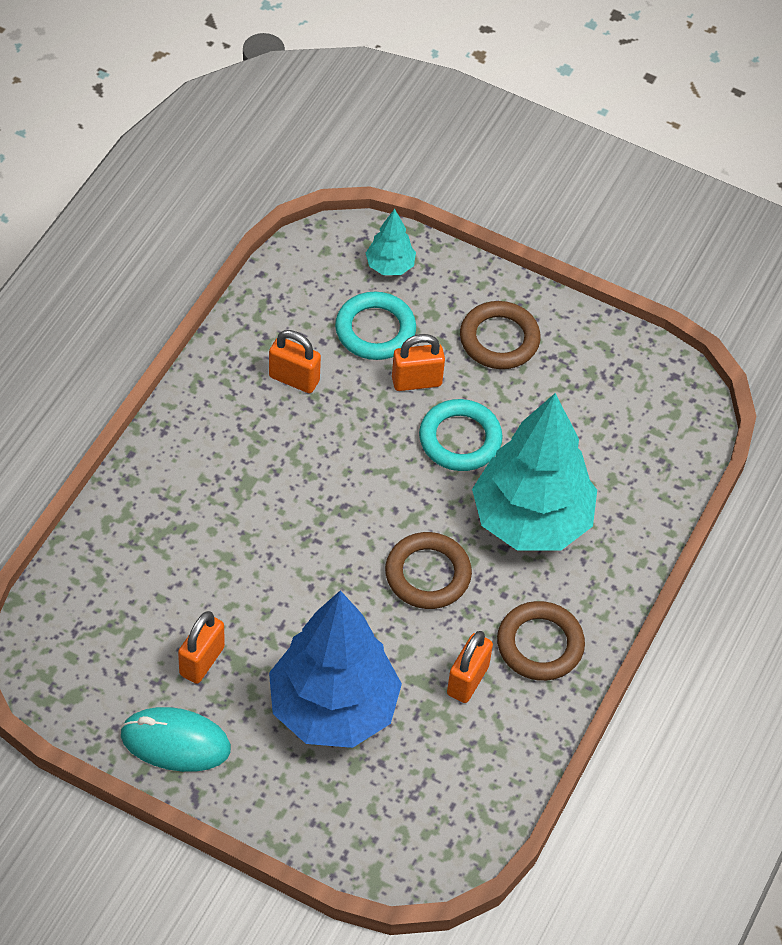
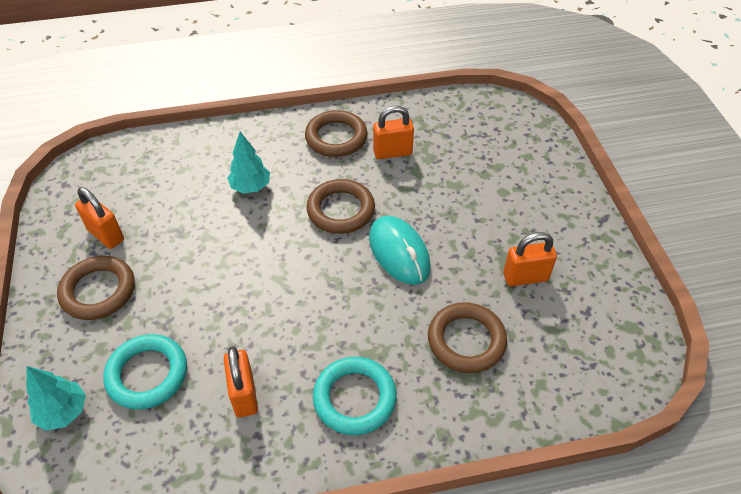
camera: 125 degrees left, 5 degrees down
(175, 742) = (588, 251): turquoise mouse -> turquoise mouse (399, 252)
(189, 560) = (466, 340): none -> brown ring
(333, 708) = (478, 196): blue tree -> none
(416, 381) = (181, 314): orange padlock -> orange padlock (106, 235)
(460, 439) = (215, 258): turquoise ring -> turquoise ring (354, 398)
(531, 520) = (250, 187): turquoise tree -> turquoise tree, size x0.44

